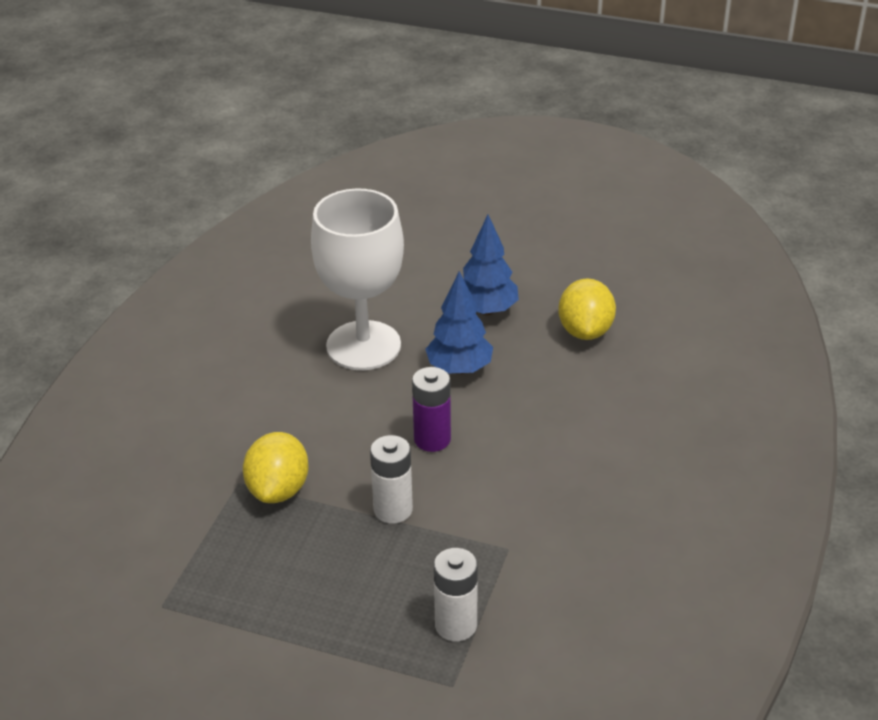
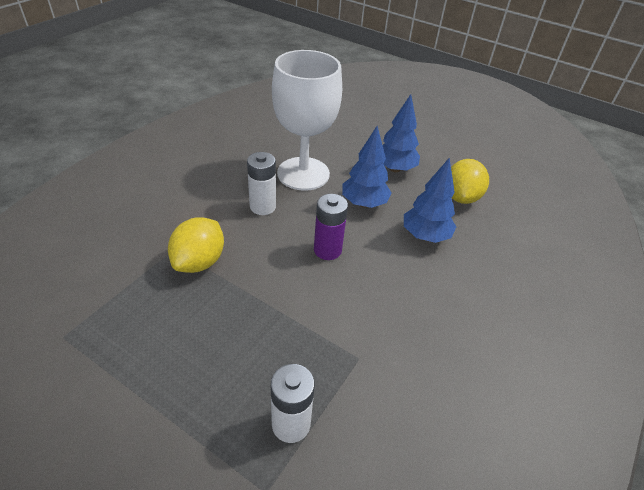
camera: 10 degrees right, 5 degrees up
(393, 510) = (278, 299): white battery -> white battery (262, 207)
(550, 393) = (425, 236): none -> blue tree

